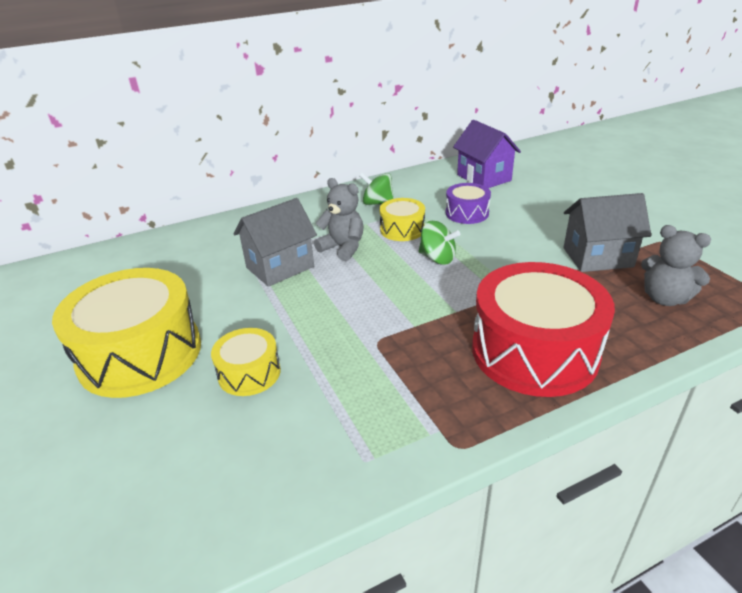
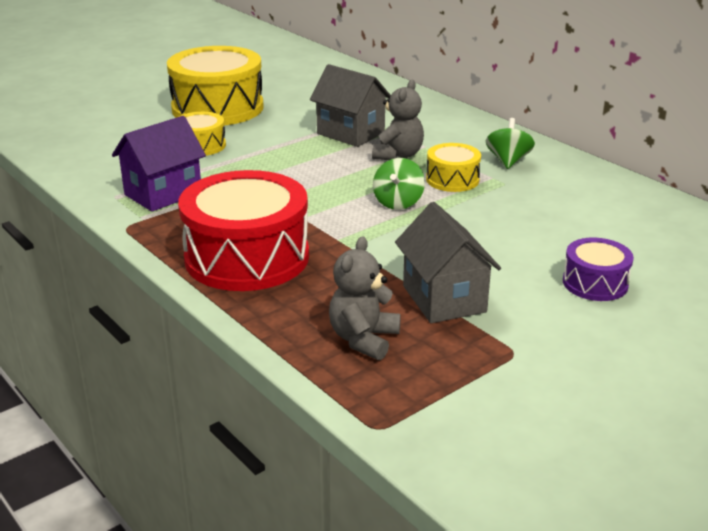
camera: 75 degrees right, 5 degrees down
(467, 213) = (515, 213): purple drum -> purple drum (595, 283)
(483, 178) = (632, 220): purple house -> purple house (163, 194)

